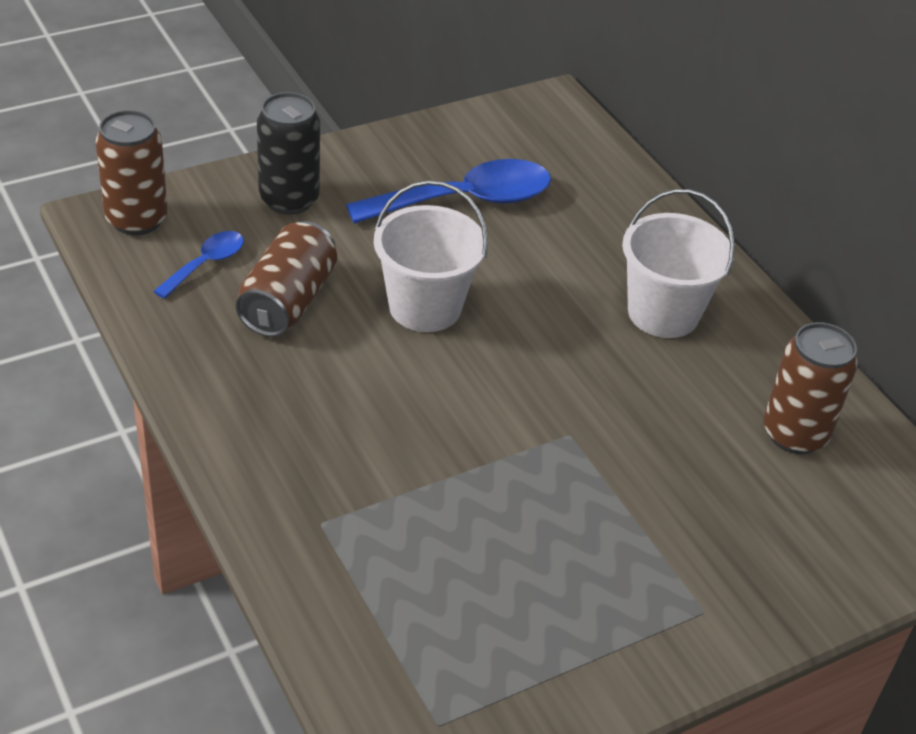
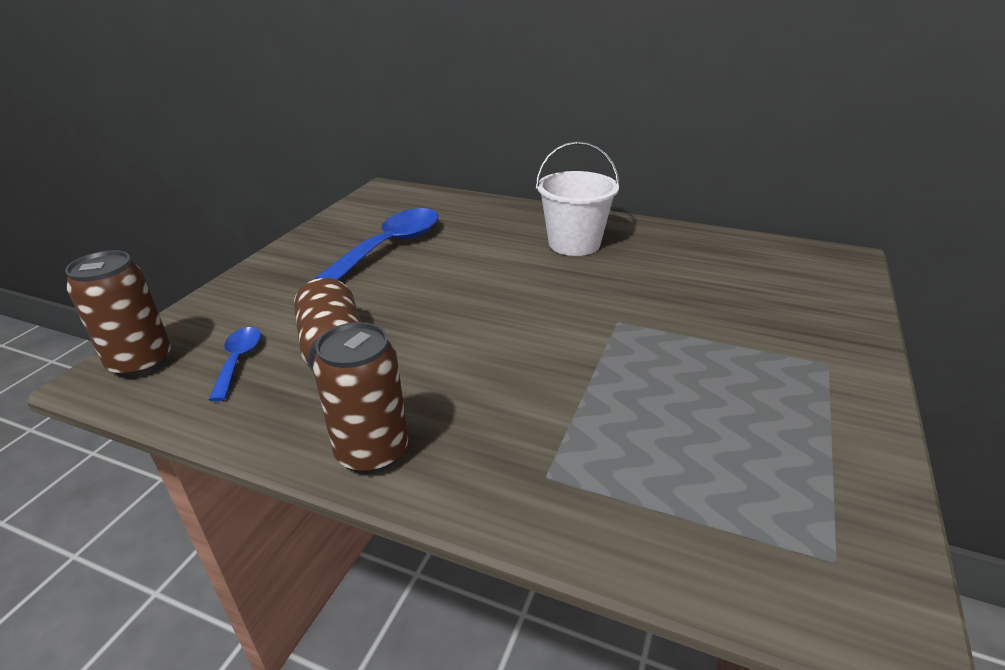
camera: 35 degrees left, 10 degrees down
(289, 199) = (265, 296): black can -> none
(425, 307) = (437, 305): white bucket -> none
(794, 434) = (716, 259): brown can -> brown can (372, 452)

